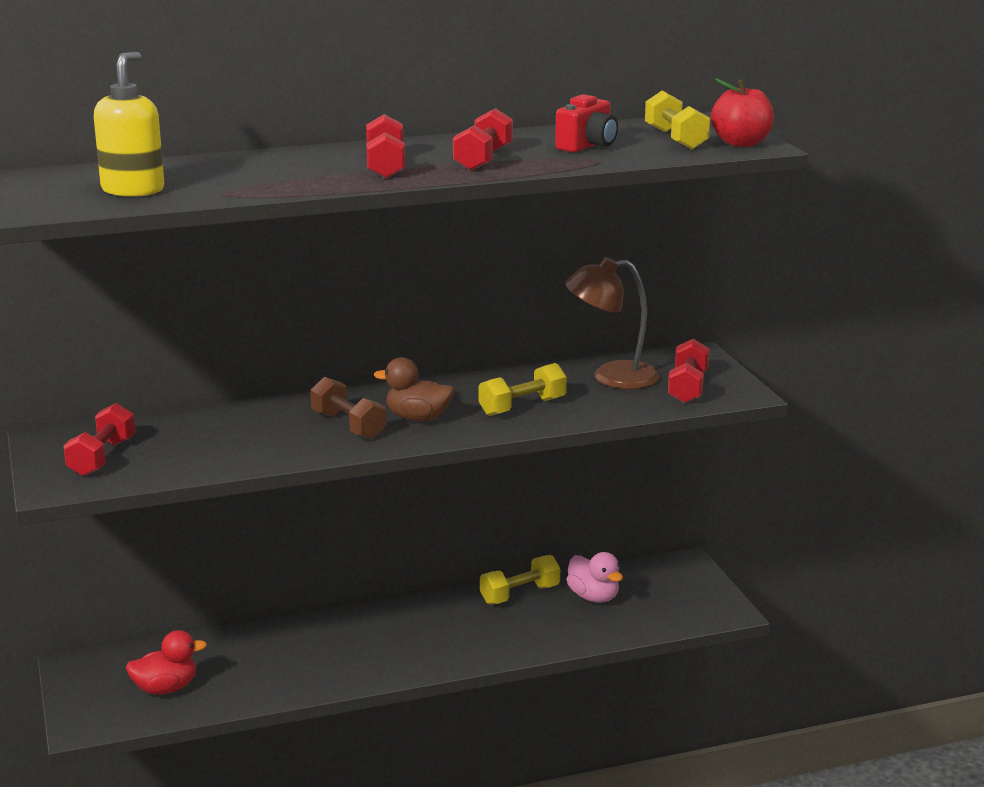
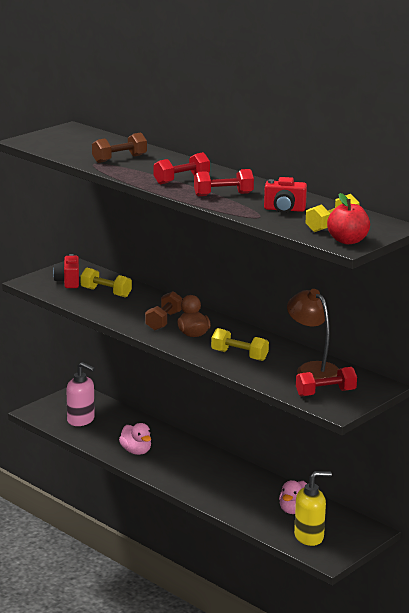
camera: 60 degrees right, 0 degrees up
(102, 457) = (68, 282): red dumbbell -> red camera
(133, 190) = (79, 149): yellow soap dispenser -> yellow soap dispenser (309, 537)
(165, 688) = (81, 420): red duck -> pink soap dispenser
(227, 178) = (119, 159): none -> brown dumbbell
(316, 668) = (136, 451): none -> pink duck
(520, 594) = (270, 486): yellow dumbbell -> yellow dumbbell (106, 292)

